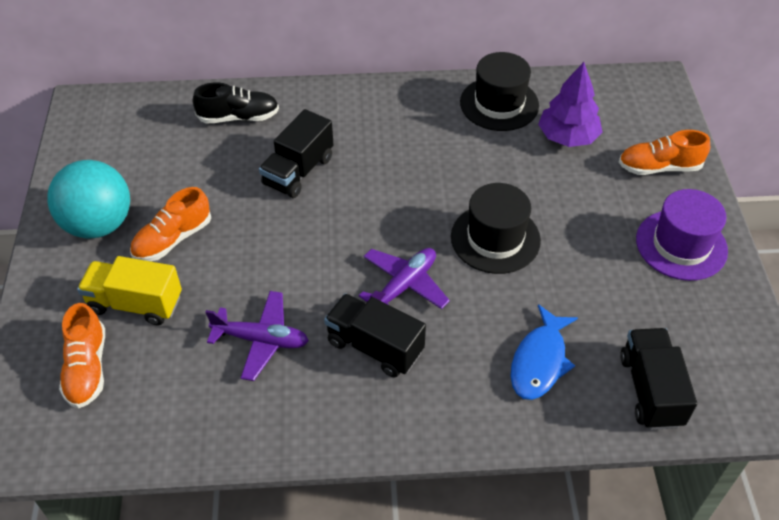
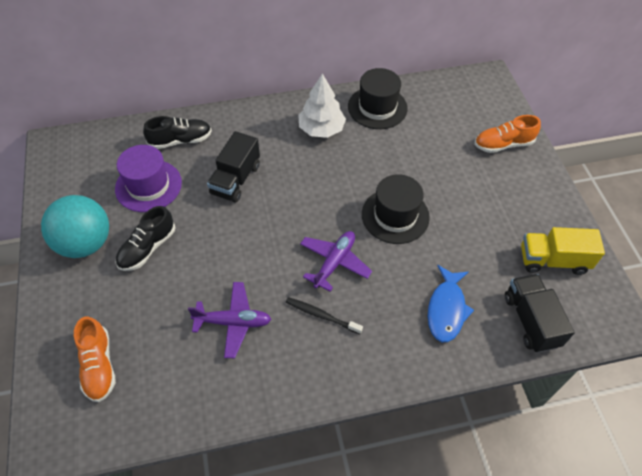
camera: 10 degrees left, 5 degrees up
(135, 304) = (127, 306): yellow truck -> yellow truck (553, 260)
(173, 239) = (147, 248): orange shoe -> black shoe
(374, 347) = (321, 315): black truck -> black toothbrush
(420, 122) = (321, 129): none -> white tree
(567, 137) = (432, 128): purple tree -> none
(681, 245) = (530, 203): purple hat -> purple hat (148, 186)

